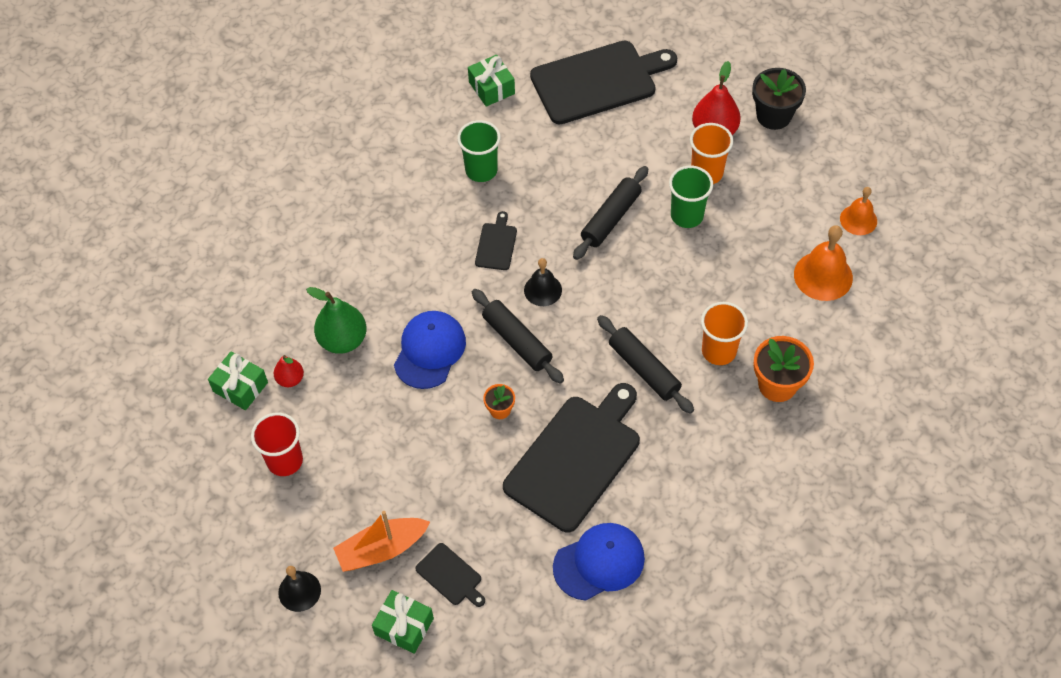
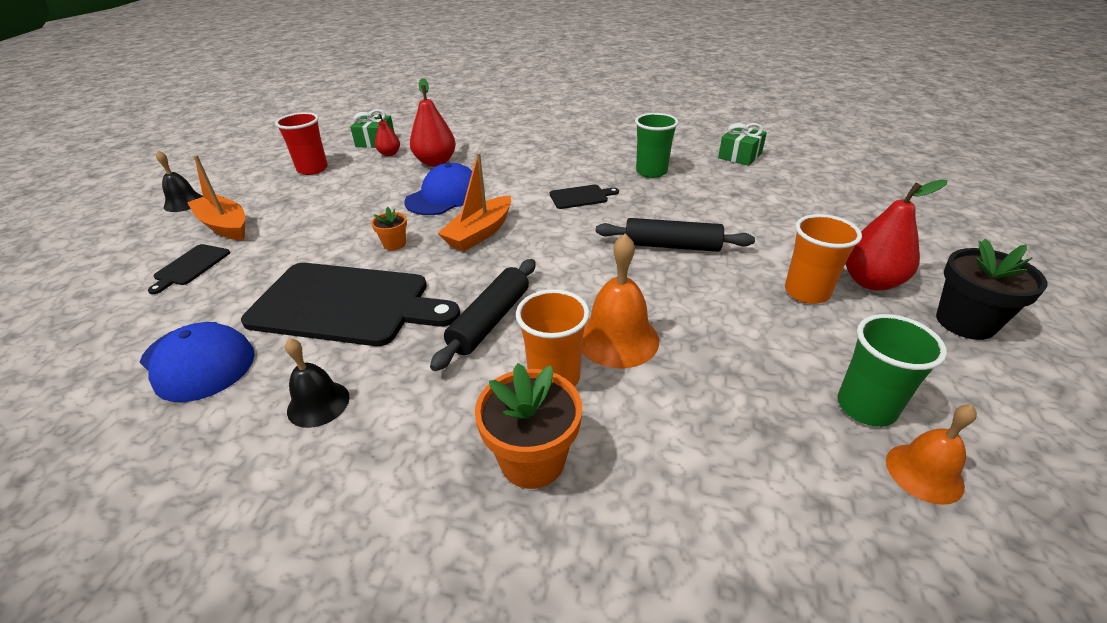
camera: 65 degrees right, 20 degrees down
(343, 340) = (436, 162): green pear -> red pear
(404, 626) = (134, 257): green gift -> none
(429, 351) = (445, 196): blue cap -> blue cap turned 45 degrees counterclockwise
(517, 341) = (480, 233): black rolling pin -> orange boat
(543, 290) = (550, 231): black bell -> black bell (318, 403)
(598, 81) = (822, 197): black cutting board -> none
(687, 216) = (730, 294): green cup -> green cup (866, 407)
(823, 276) = (772, 457): orange bell -> orange bell (617, 338)

